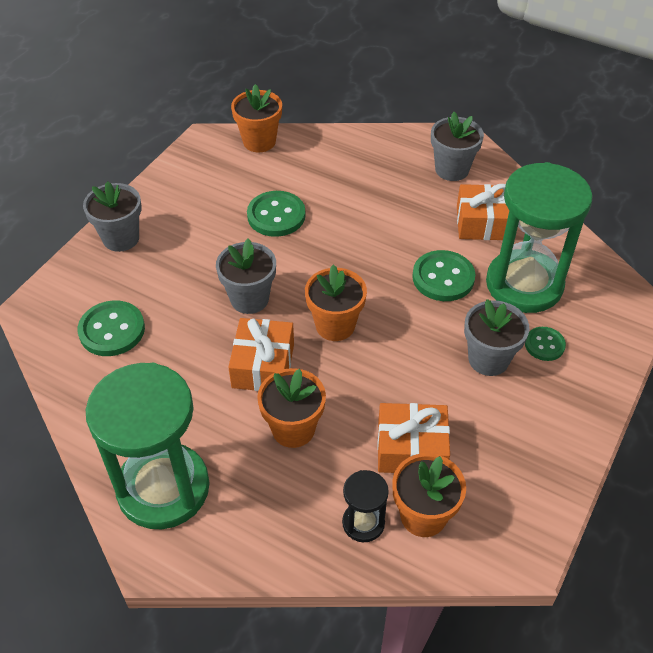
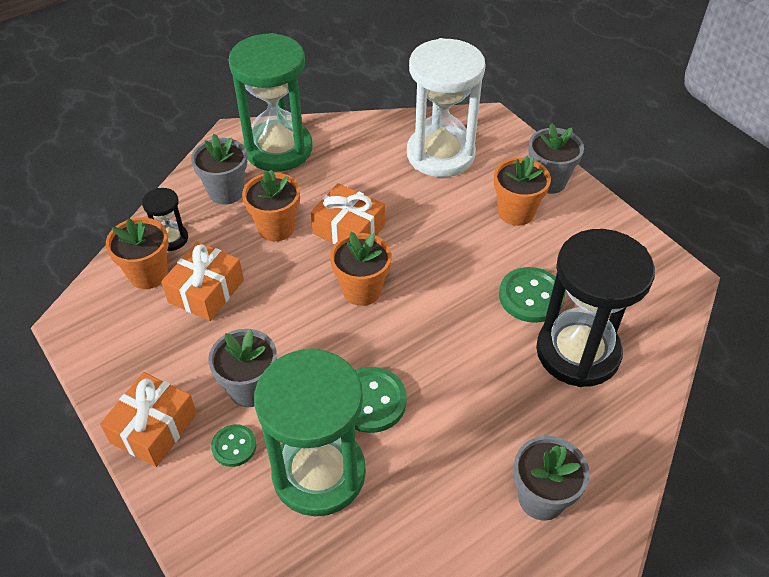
camera: 115 degrees right, 0 degrees up
(112, 330) = (440, 154): green button -> white hourglass
(249, 299) = (427, 243): grey flower pot -> grey flower pot (226, 192)
(259, 141) = (663, 321): orange flower pot -> orange flower pot (516, 212)
(317, 178) = (578, 352): none -> black hourglass
(484, 223) = (430, 484): orange gift -> orange gift (154, 428)

